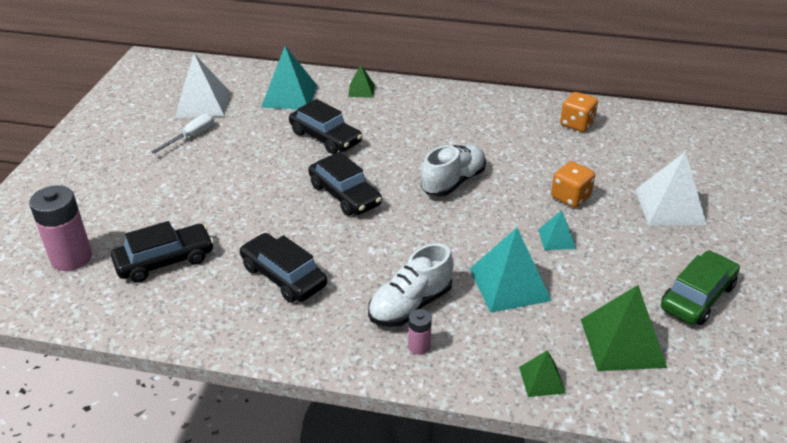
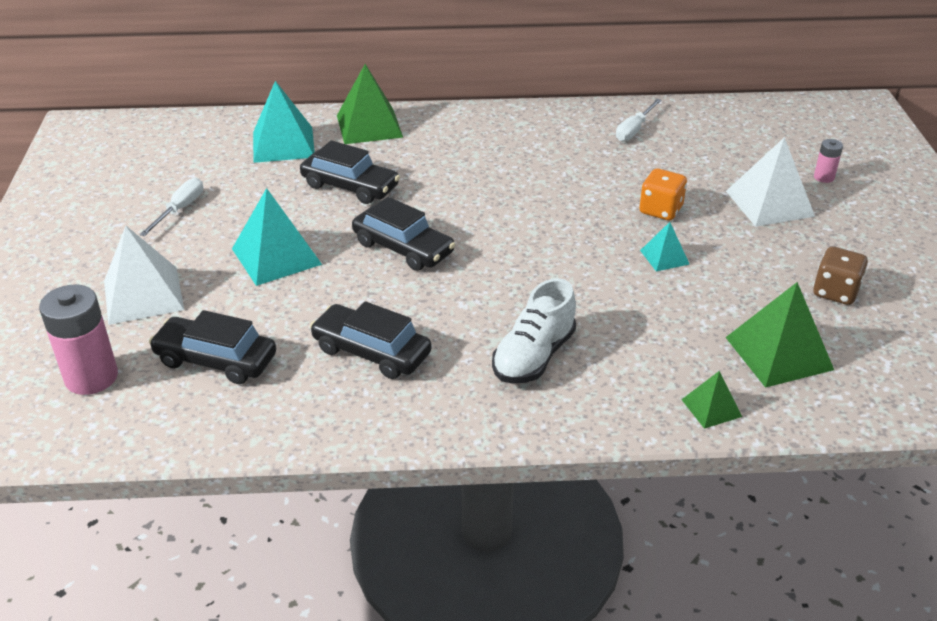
camera: 15 degrees left, 0 degrees up
(165, 261) = (216, 360): black car -> black car turned 120 degrees counterclockwise
(202, 104) = (176, 168): white pyramid -> white pyramid (143, 295)
(361, 90) = (369, 126): green pyramid -> green pyramid, size x1.88
(419, 346) = (563, 399): pink battery -> pink battery (824, 177)
(453, 182) = (523, 214): white shoe -> none
(509, 284) = (634, 314): turquoise pyramid -> turquoise pyramid (276, 256)
(577, 124) = (634, 130): orange dice -> white screwdriver
(697, 297) = (835, 292): green car -> brown dice

